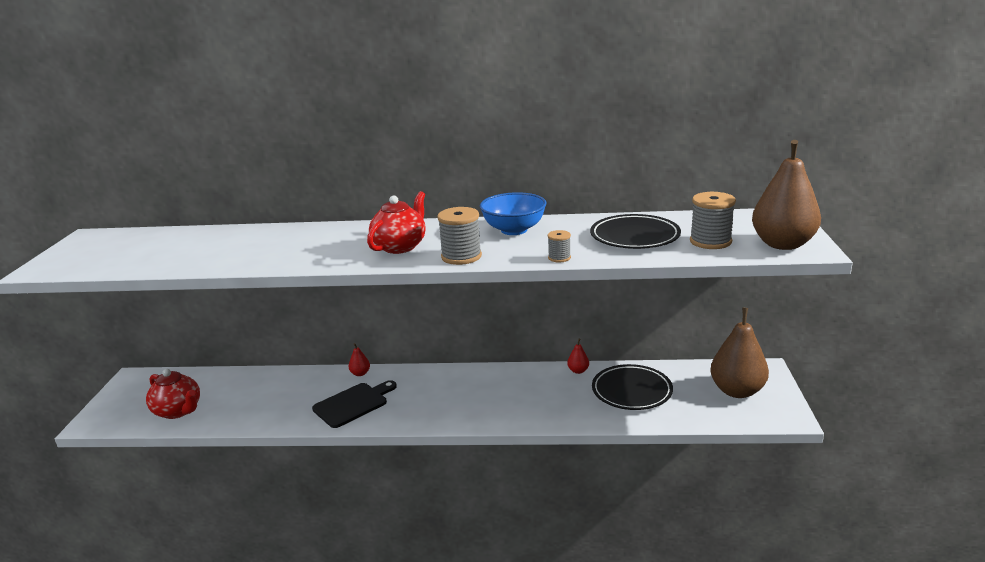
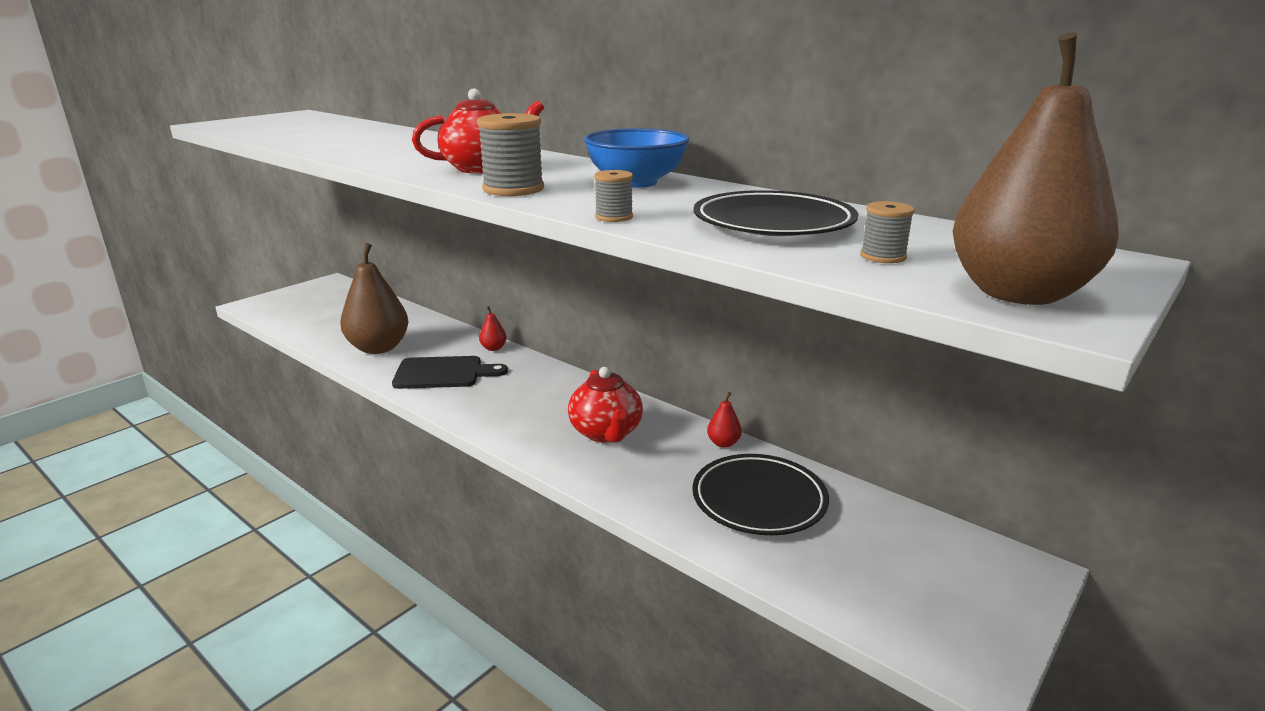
camera: 35 degrees right, 0 degrees up
(178, 411) = (314, 320): red teapot -> red teapot (606, 433)
(710, 241) = (883, 256): grey spool -> grey spool, size x0.55
(737, 391) = (929, 579): brown pear -> brown pear (378, 348)

